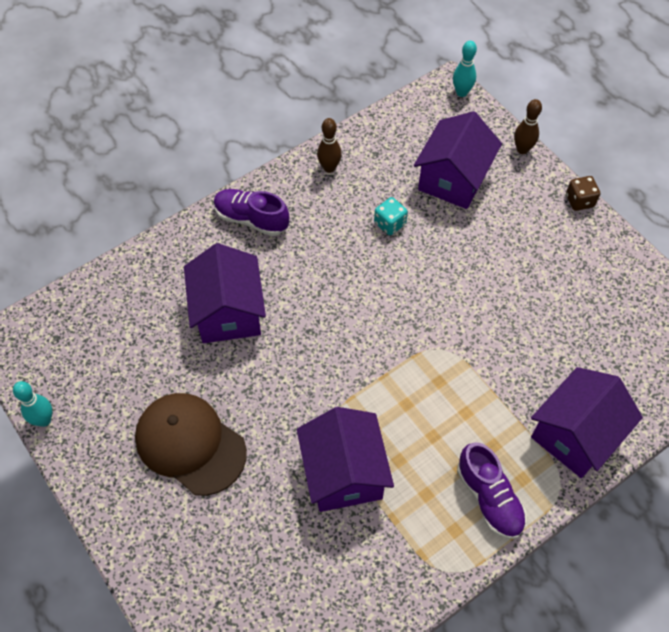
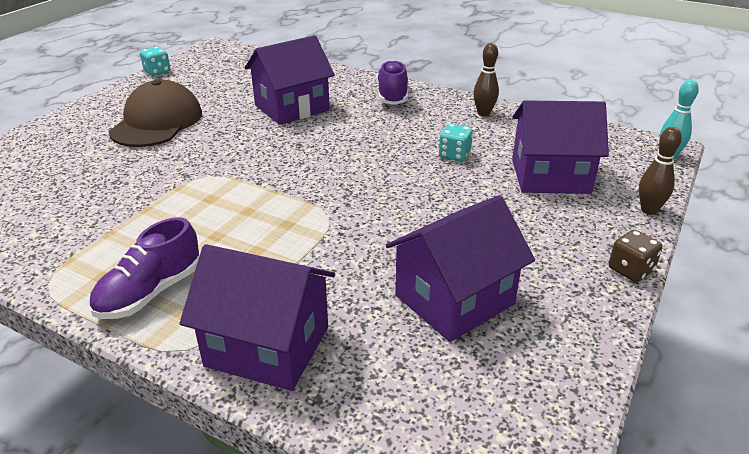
camera: 65 degrees right, 25 degrees down
(44, 420) = (157, 71): turquoise bowling pin -> turquoise dice
(344, 473) = (152, 195): purple house -> purple house (454, 300)

